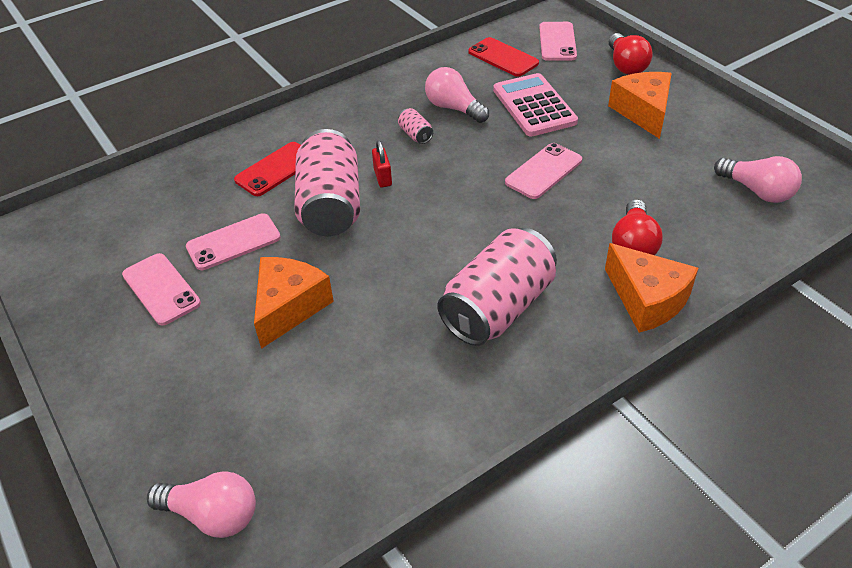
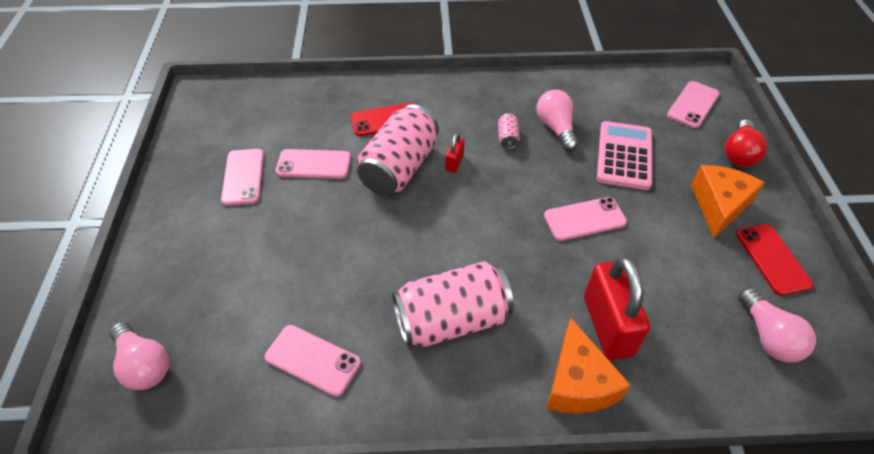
camera: 30 degrees right, 5 degrees up
(289, 307) = (309, 235): orange cheese -> none
(395, 410) = (313, 360): none -> pink phone
(503, 57) = (633, 100): red phone -> red phone (772, 259)
(633, 244) = (607, 326): red light bulb -> red padlock

